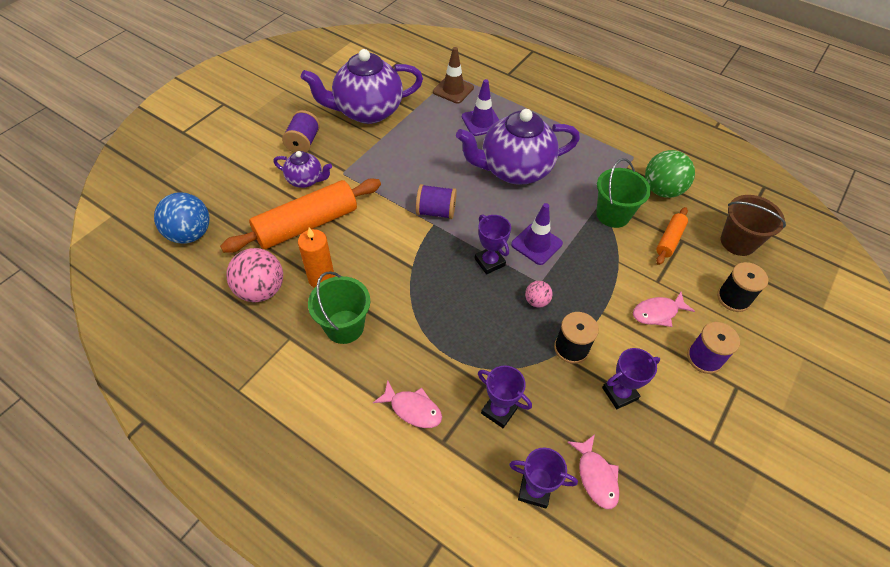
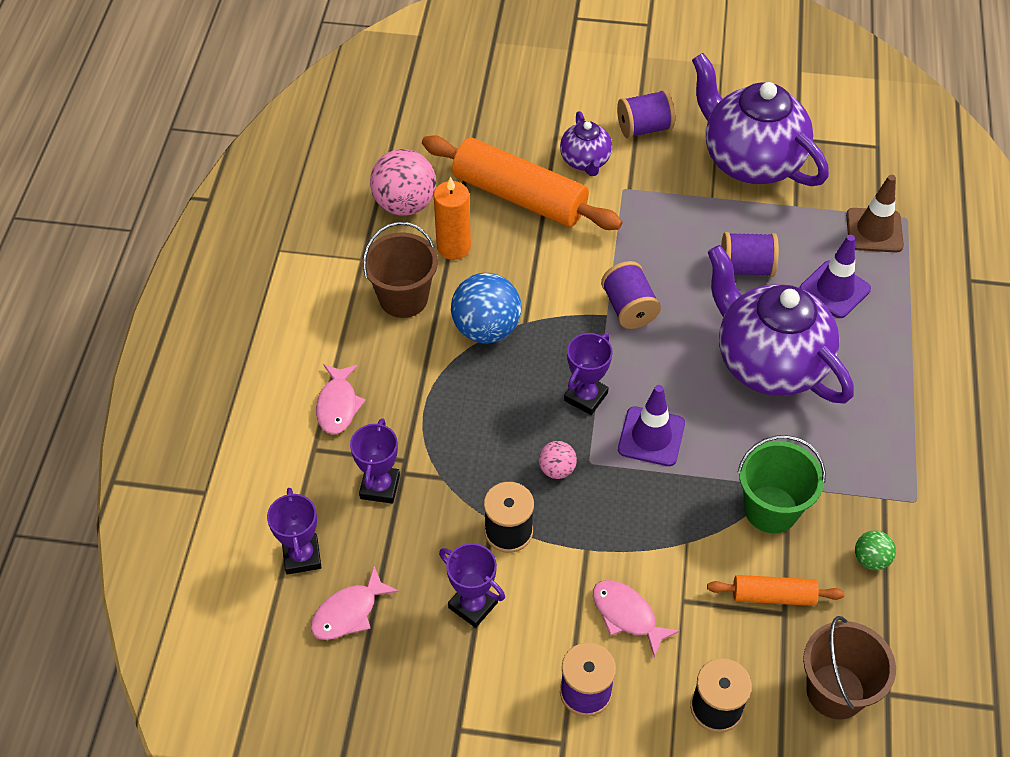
camera: 65 degrees right, 0 degrees up
(190, 234) = (437, 108): blue ball -> blue ball (486, 329)
(344, 327) = (403, 298): green bucket -> brown bucket
(442, 148) = (746, 268): none -> purple spool
(662, 190) = (871, 559): green ball -> green ball, size x0.51

